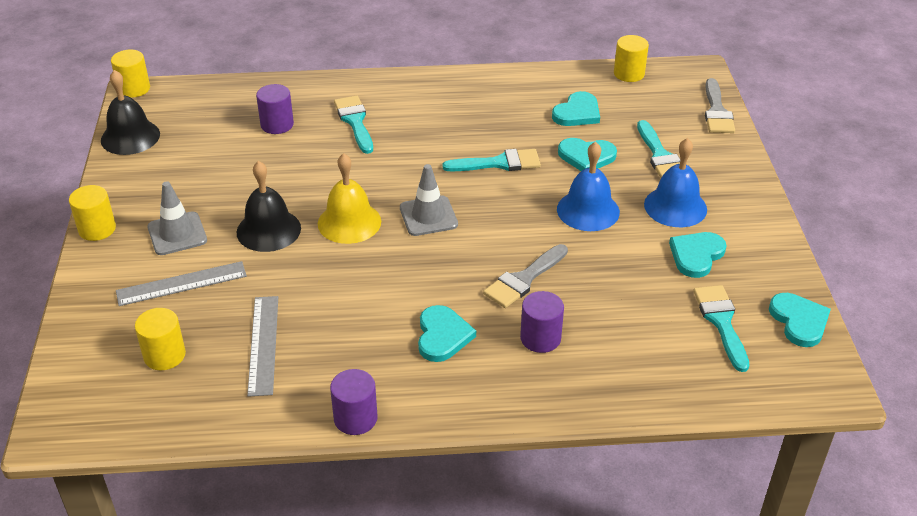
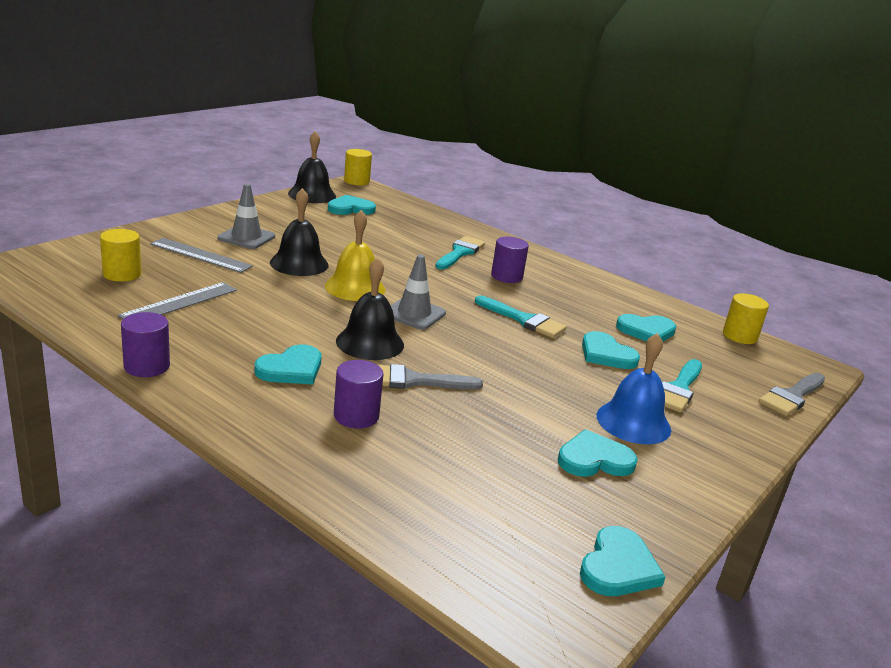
camera: 40 degrees right, 15 degrees down
(97, 229) = (212, 214): yellow cylinder -> none
(192, 131) = (350, 208): none -> turquoise heart
(277, 124) = (406, 230): purple cylinder -> purple cylinder (506, 276)
(447, 269) = (370, 342): none -> black bell
(588, 210) = (546, 379): blue bell -> none
(721, 322) = (533, 512): turquoise brush -> none

